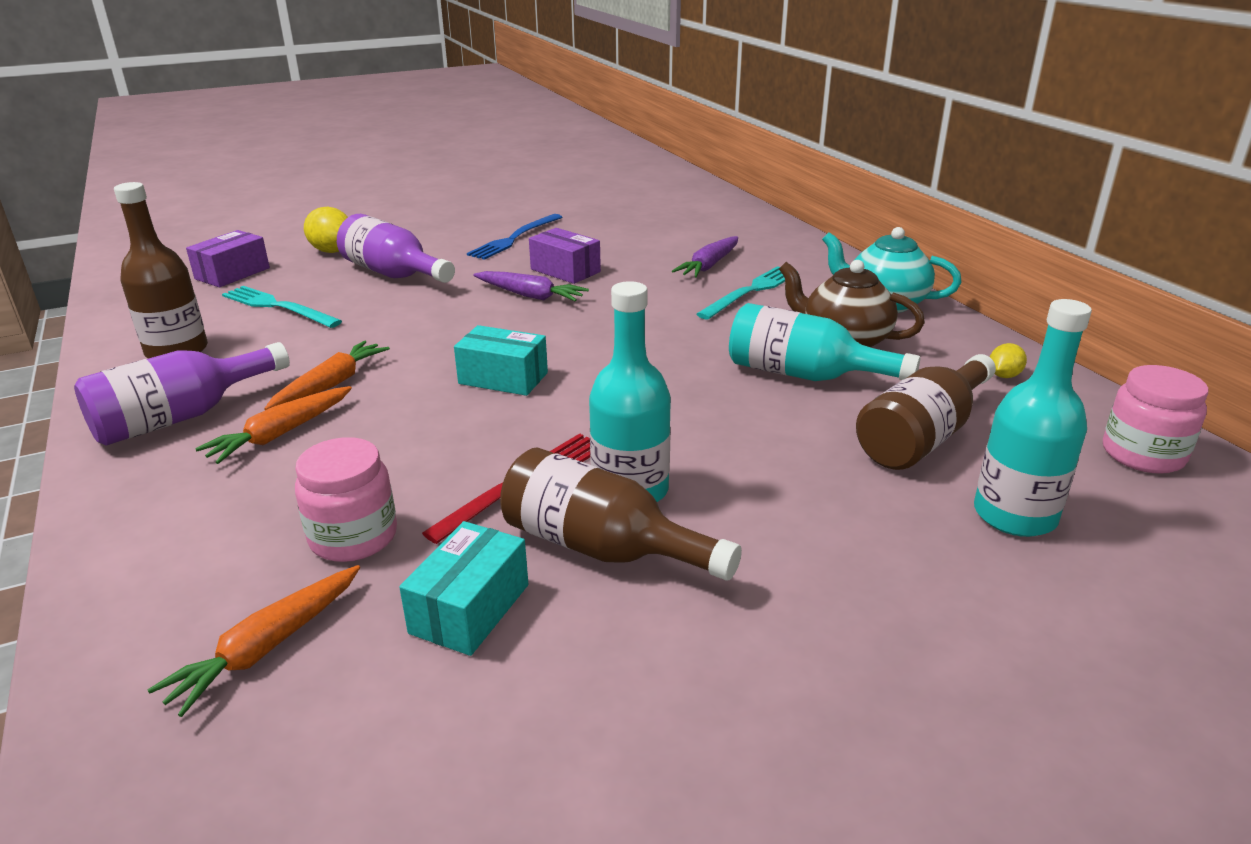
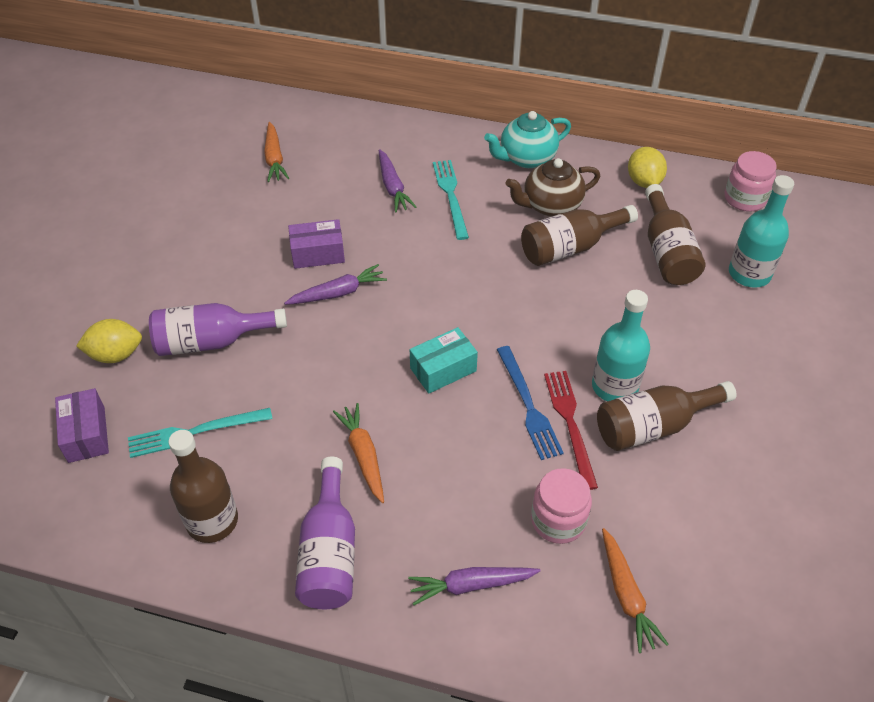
camera: 50 degrees left, 20 degrees up
(195, 516) = (471, 585): none -> purple carrot
(280, 434) = (407, 508): orange carrot -> orange carrot (274, 158)
(470, 608) = (659, 501): turquoise box -> none
(514, 238) = (226, 245): blue fork -> blue fork (528, 405)
(804, 375) = (570, 247): turquoise bottle -> brown bottle
(1003, 375) = (644, 182): yellow lemon -> yellow lemon, size x1.76

